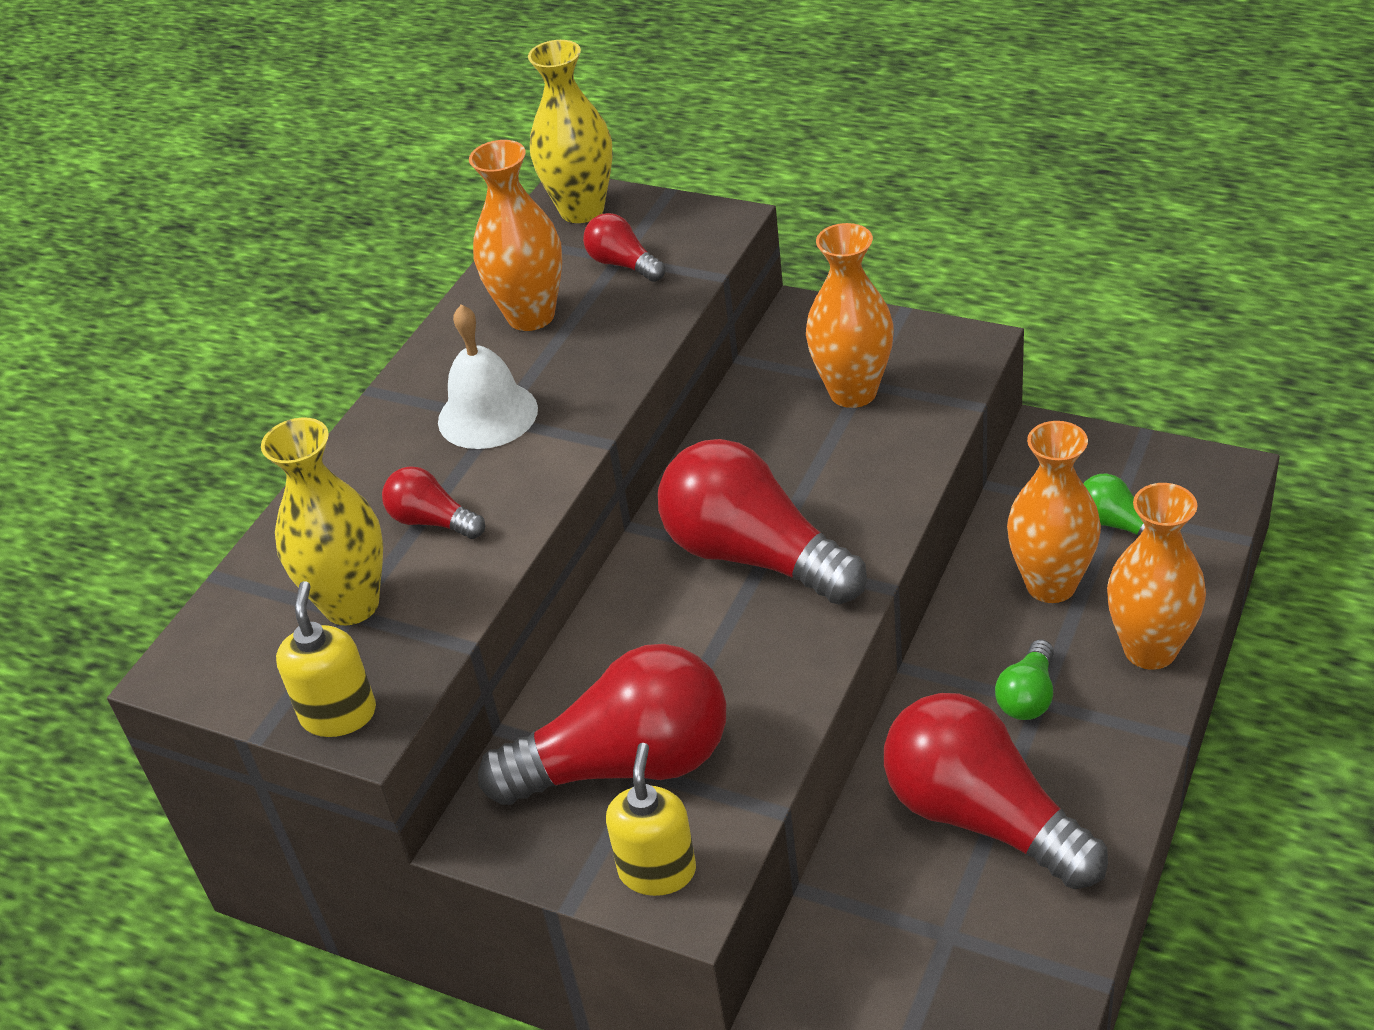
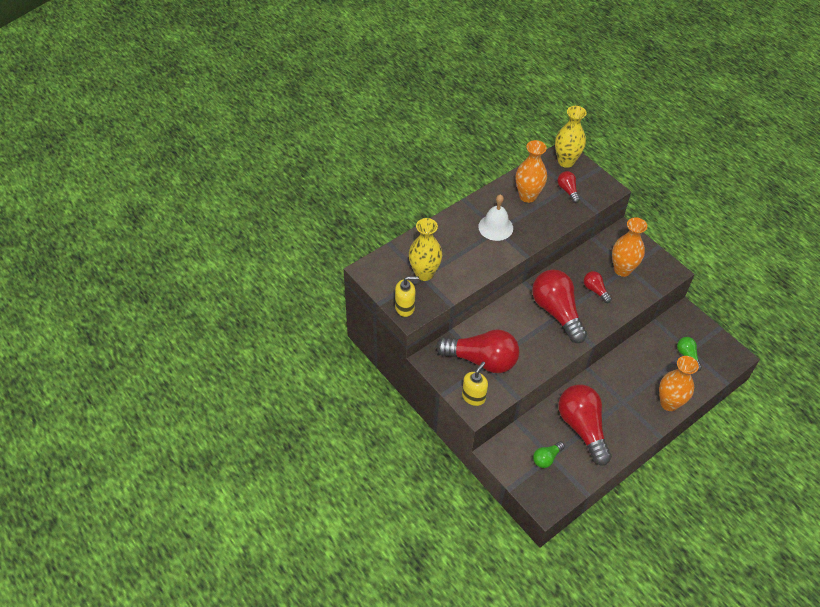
camera: 20 degrees right, 10 degrees up
(339, 714) = (405, 307): yellow soap dispenser -> yellow soap dispenser turned 60 degrees clockwise
(432, 521) = (461, 257): red light bulb -> red light bulb (595, 290)
(1028, 696) = (620, 398): green light bulb -> green light bulb (546, 458)
(1051, 585) = (652, 365): orange vase -> none

